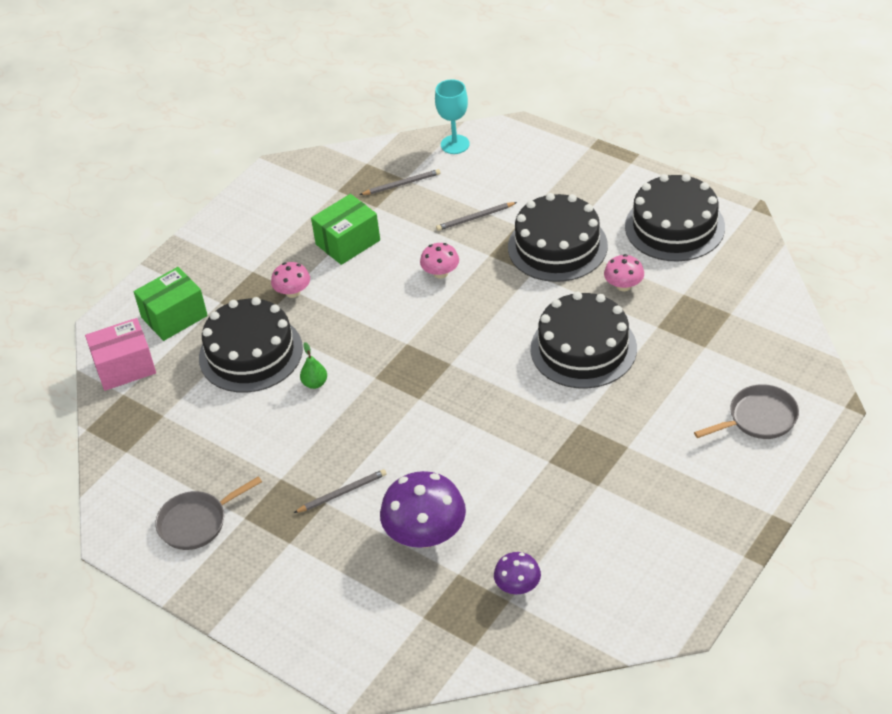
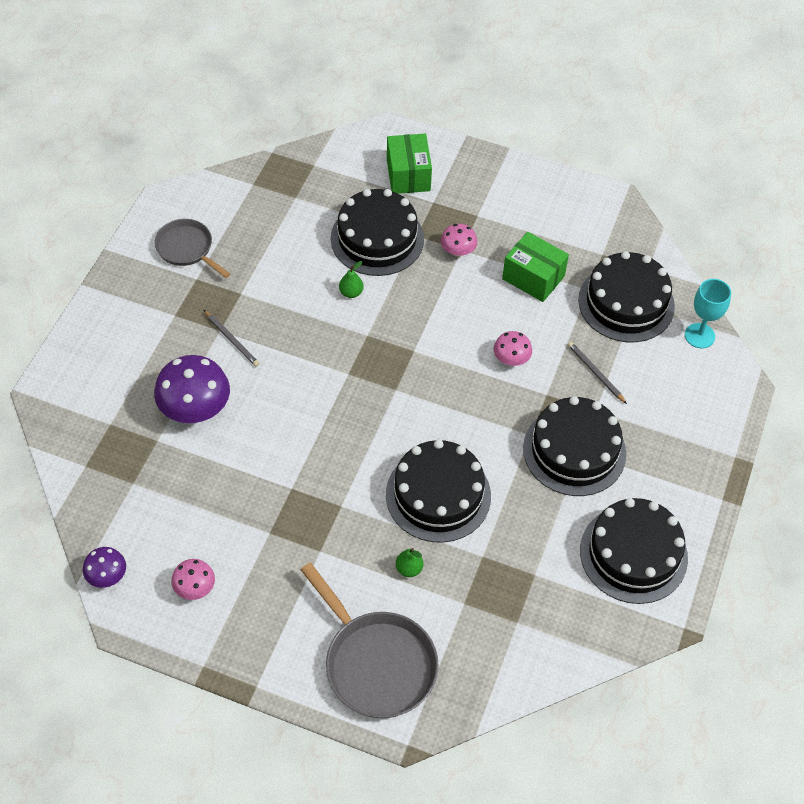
camera: 70 degrees right, 10 degrees up
(125, 367) = (343, 158): pink box -> none
(174, 316) = (408, 175): green box -> green box turned 45 degrees clockwise
(401, 184) = (626, 303): grey pencil -> black cake
(518, 586) = (148, 487): purple mushroom -> purple mushroom (107, 576)
(623, 286) = (533, 518): pink mushroom -> pink mushroom (195, 588)
(661, 381) = (409, 569): none -> green pear
(758, 418) = (376, 663): grey pan -> grey pan, size x1.62

